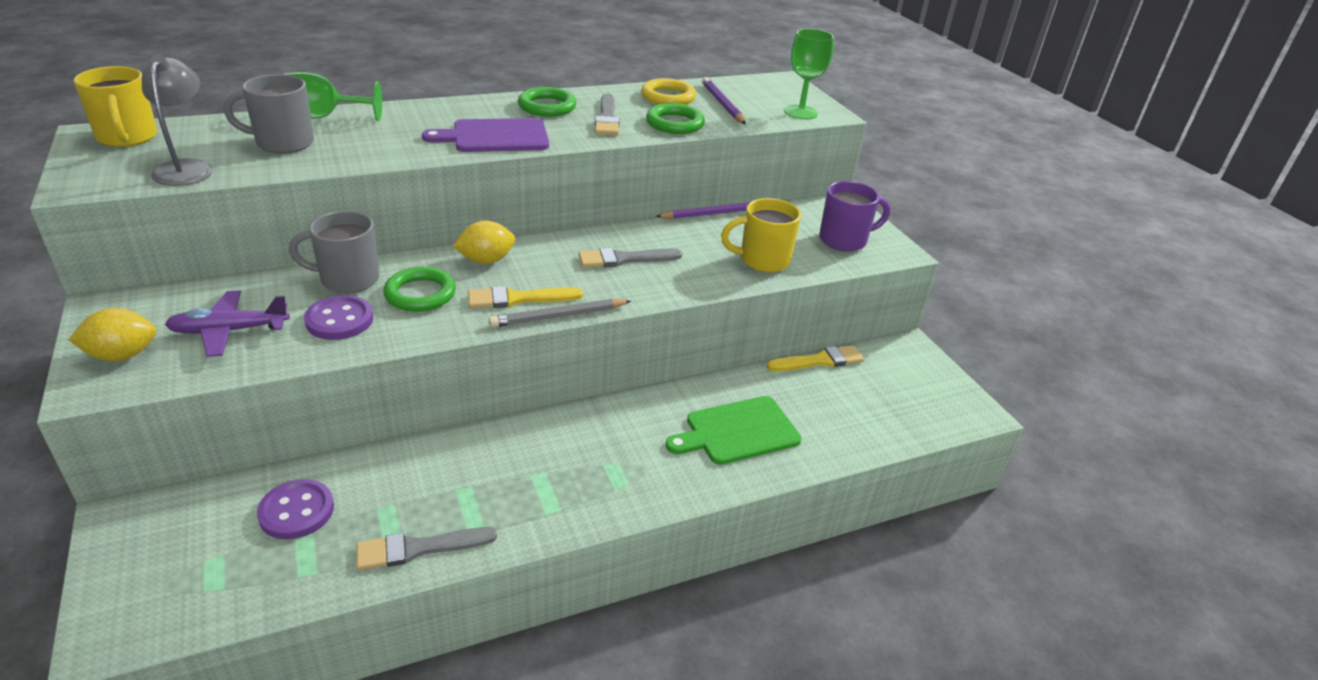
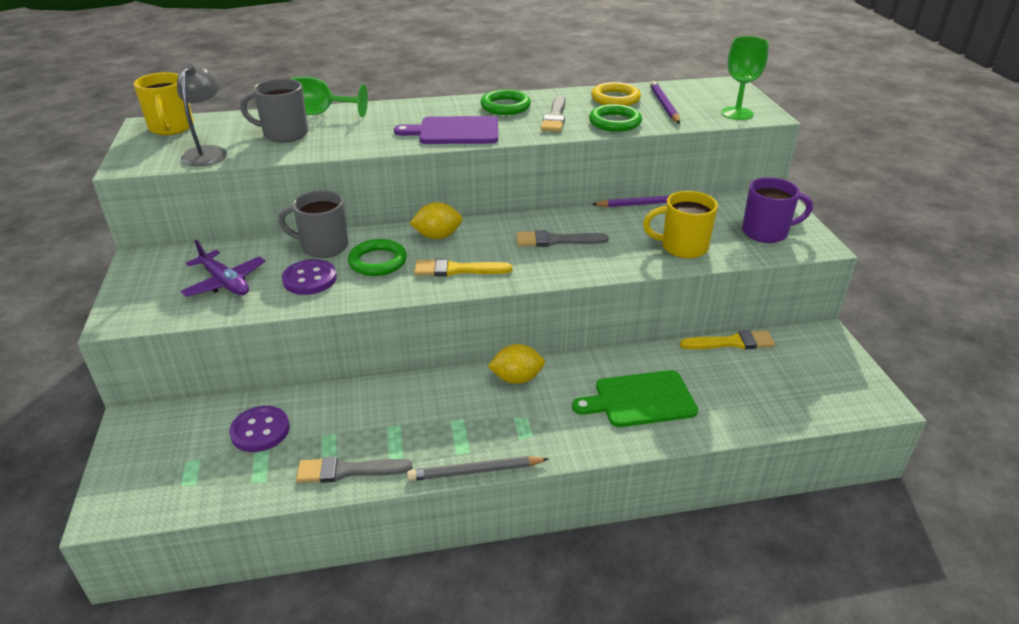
camera: 15 degrees right, 0 degrees up
(122, 355) = (145, 296): yellow lemon -> yellow lemon (517, 378)
(229, 331) = (225, 283): purple plane -> purple plane turned 135 degrees counterclockwise
(558, 316) = (487, 286): grey pencil -> grey pencil (475, 471)

